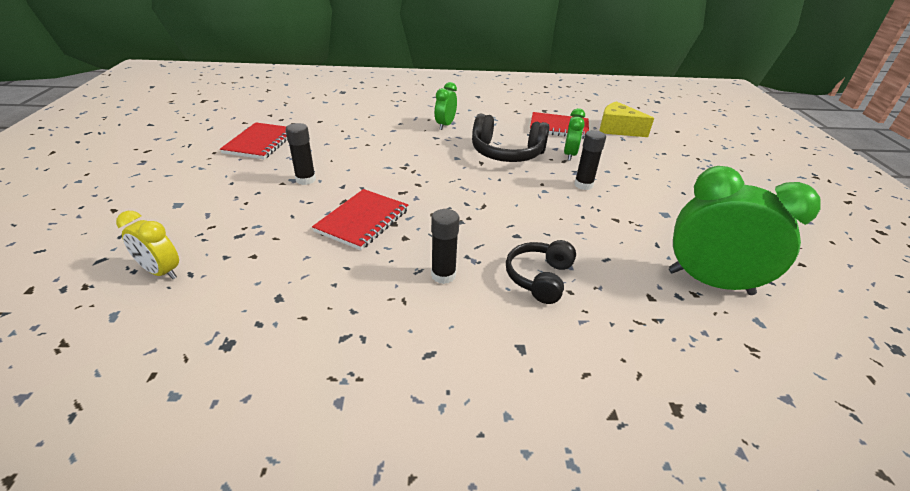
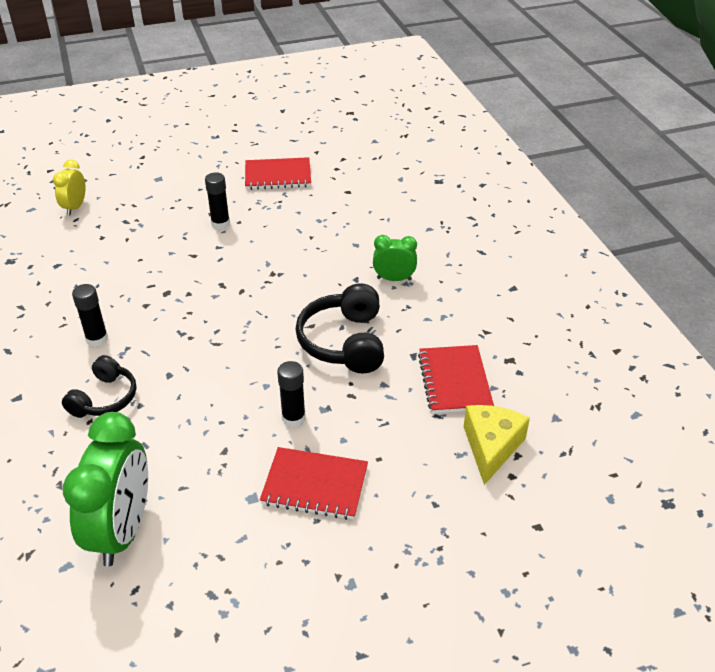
camera: 75 degrees right, 5 degrees up
(362, 221) = (164, 275): red notebook -> red notebook (315, 485)
(539, 278) = (104, 398): black headphones -> black headphones turned 105 degrees clockwise
(569, 155) = (371, 399): green clock -> none

